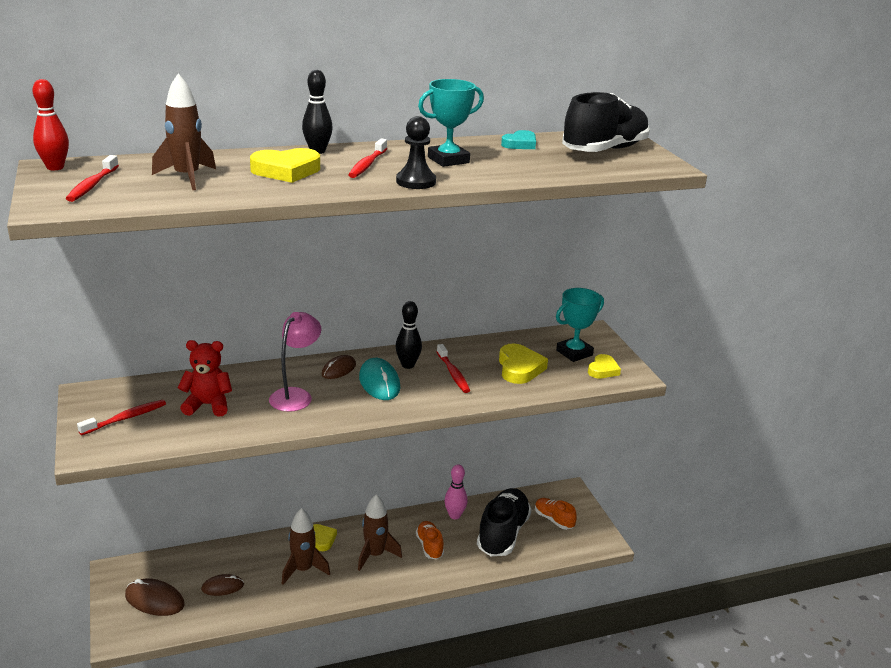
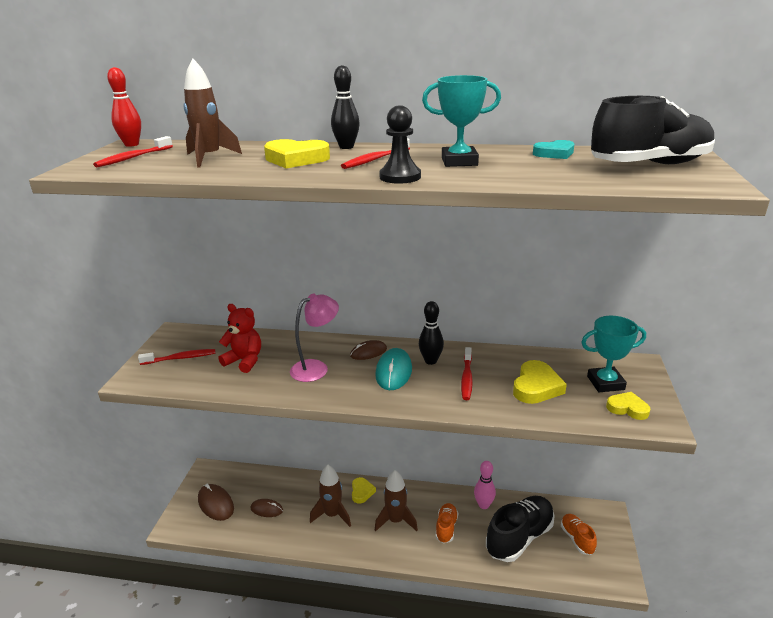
camera: 30 degrees right, 0 degrees up
(603, 370) = (627, 408): yellow heart -> yellow heart turned 120 degrees counterclockwise

